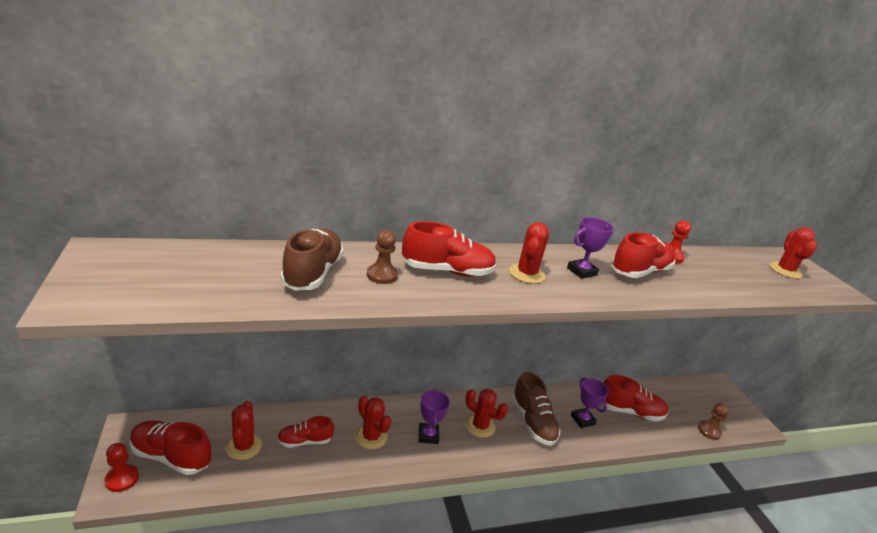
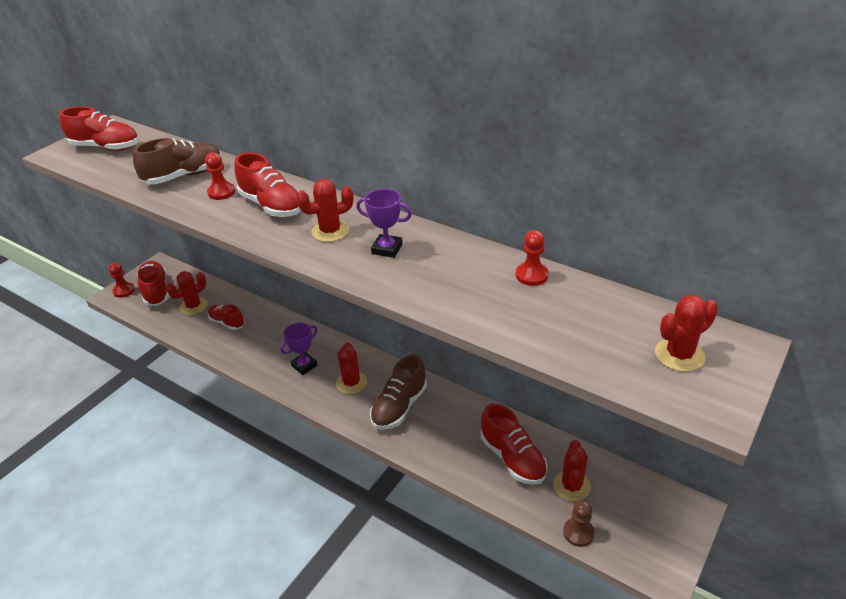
camera: 55 degrees right, 10 degrees up
(371, 437) = (267, 343): red cactus -> red cactus (571, 486)
(382, 275) = (221, 192): brown pawn -> red pawn
(582, 420) = (449, 434): purple trophy -> none
(639, 272) = (451, 273): red shoe -> red shoe (106, 147)

